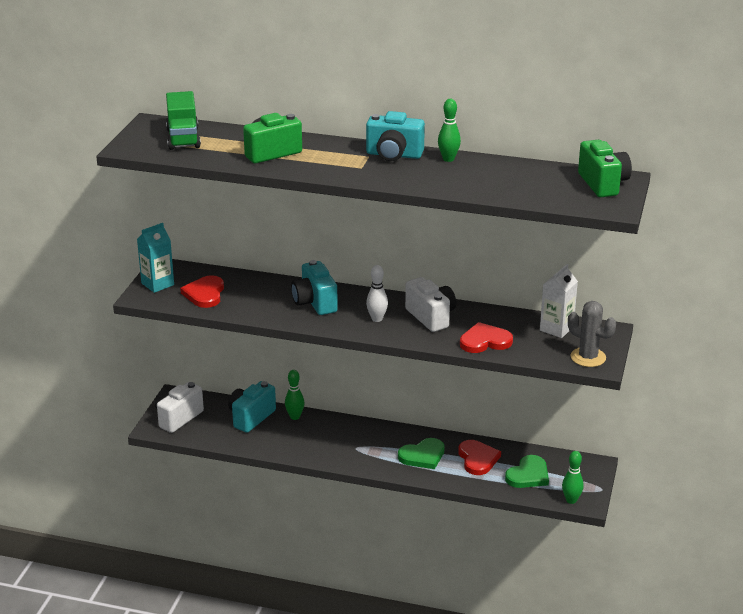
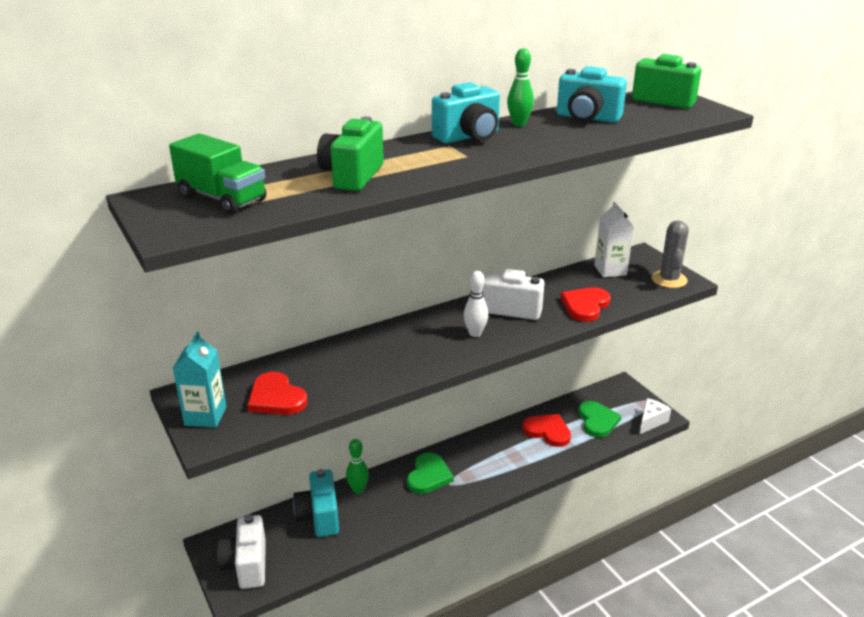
camera: 45 degrees left, 0 degrees up
(315, 303) = (398, 348): turquoise camera -> turquoise camera (587, 118)
(422, 456) = (507, 455): green heart -> green heart (428, 476)
(571, 500) = (651, 421): green bowling pin -> white cheese
(588, 357) = (669, 279): grey cactus -> grey cactus turned 75 degrees counterclockwise

